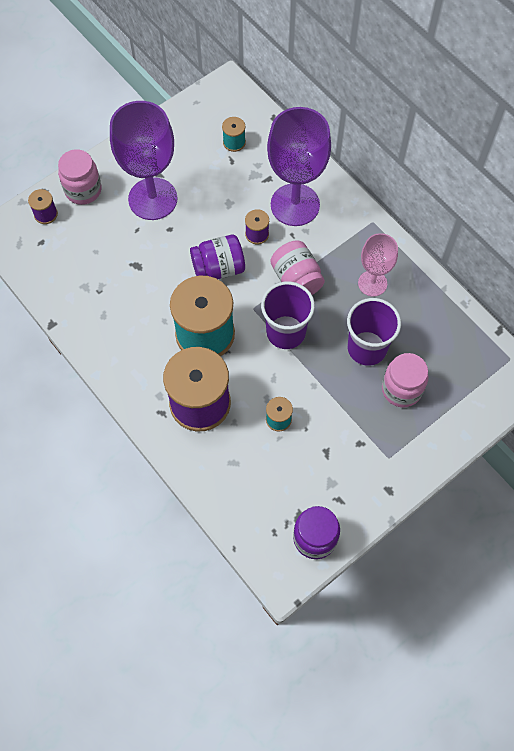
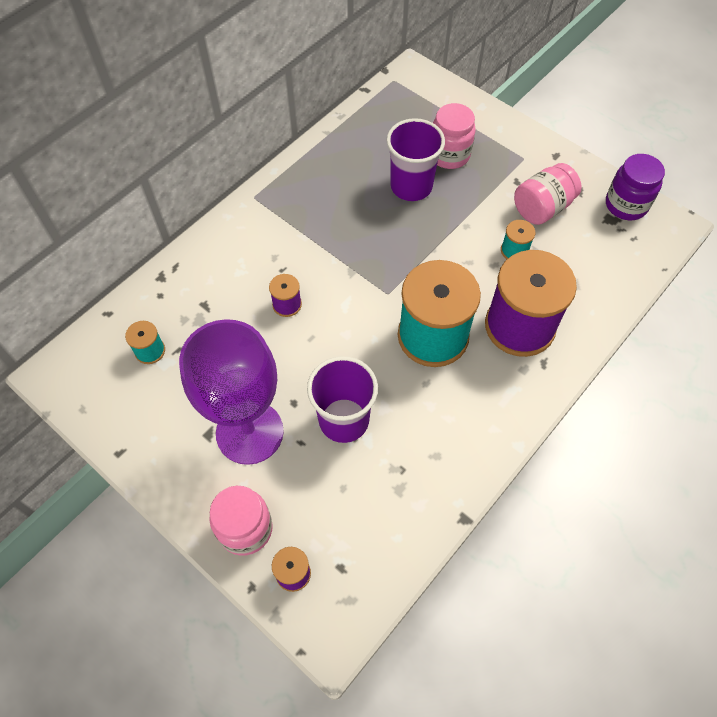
camera: 100 degrees left, 5 degrees down
(218, 268) = (342, 337): purple jar -> none
(286, 332) = (410, 258): purple cup -> purple cup (344, 420)
(295, 205) = (240, 272): purple goblet -> none
(296, 279) = (341, 257): pink jar -> pink jar (542, 208)
(372, 283) = (333, 189): pink goblet -> none

